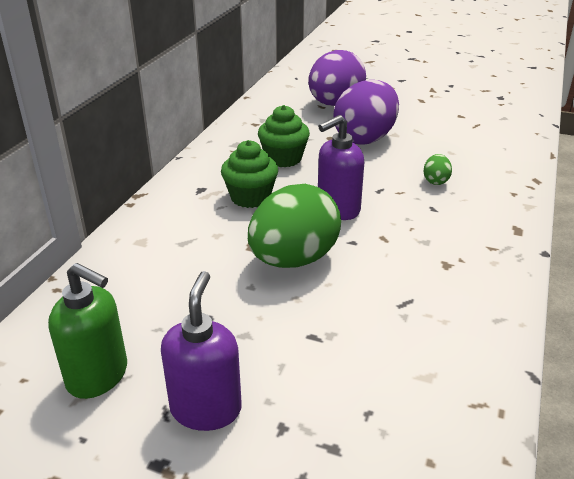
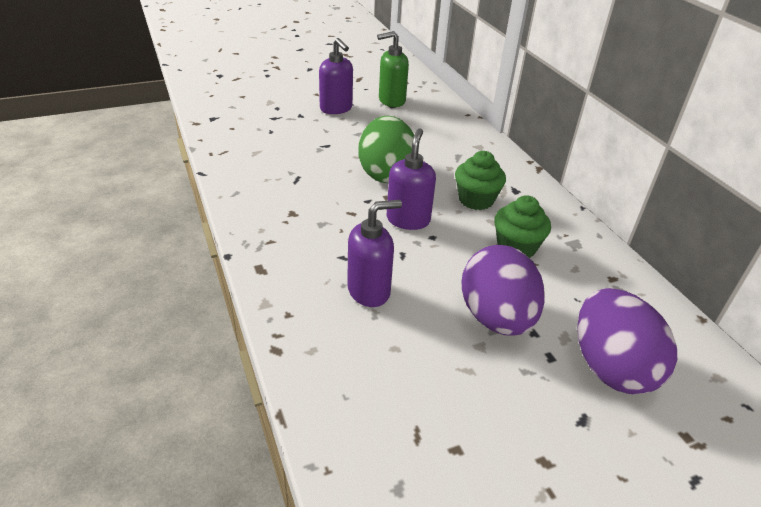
camera: 135 degrees right, 5 degrees up
(435, 181) = (369, 291): green egg -> purple soap dispenser

